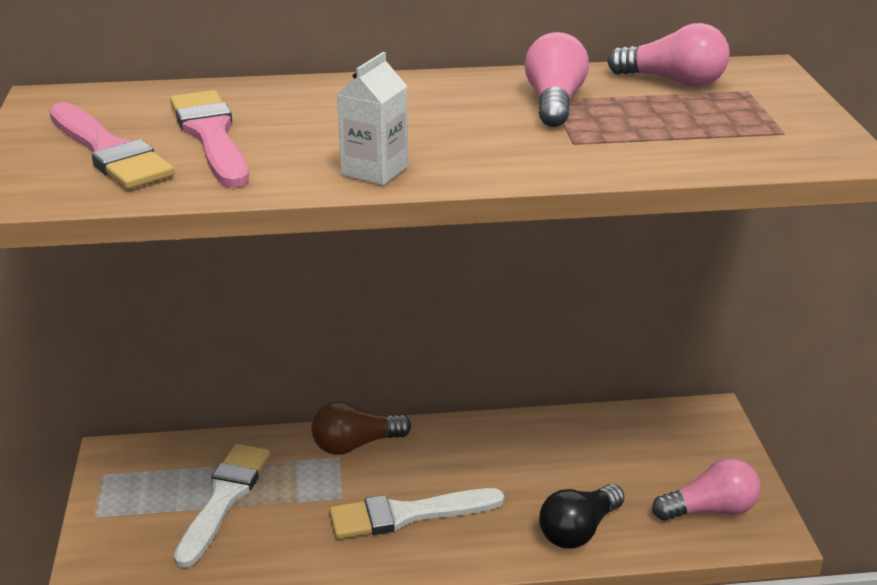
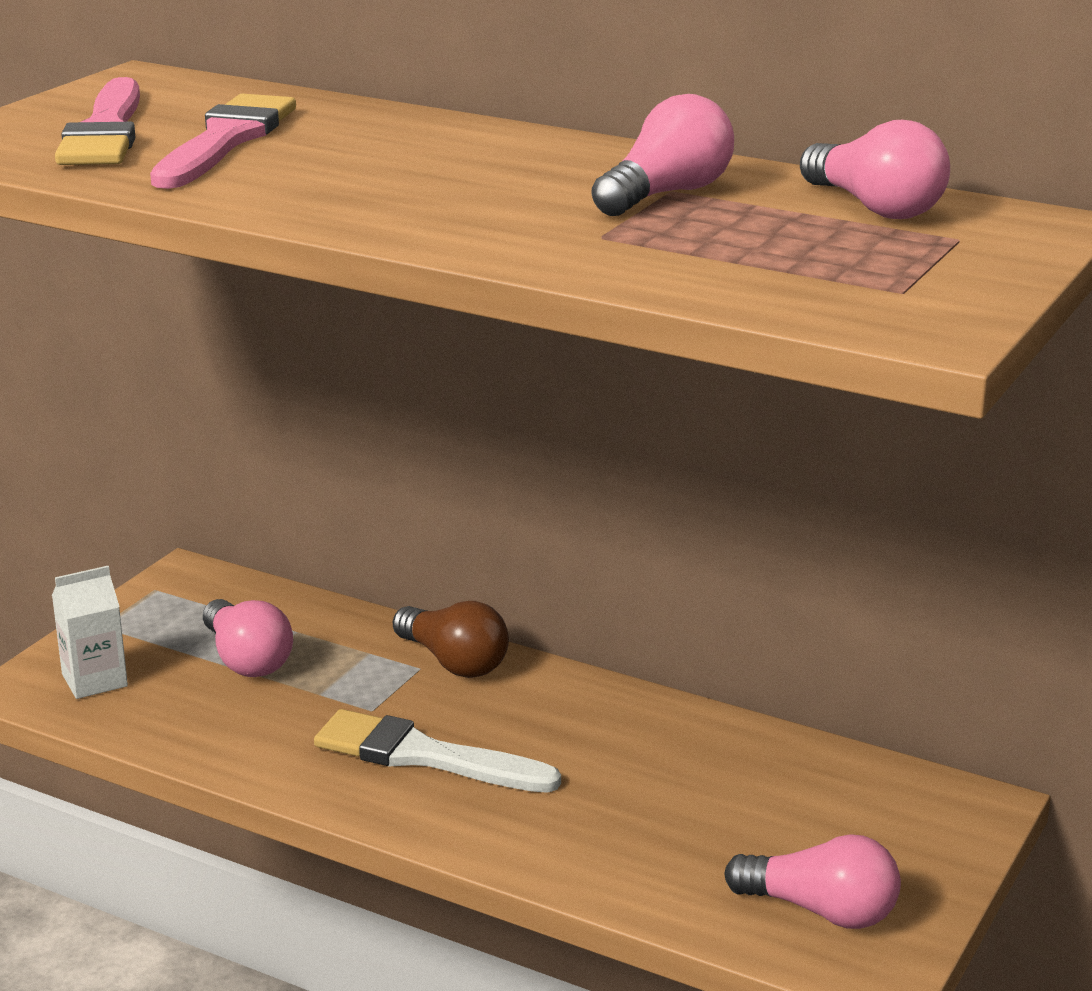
camera: 35 degrees right, 5 degrees down
(224, 498) = (246, 660): white brush -> pink light bulb
(355, 445) = (454, 662): brown light bulb -> brown light bulb turned 150 degrees counterclockwise
(374, 171) = (323, 207): white carton -> white carton (94, 680)
(578, 531) = (610, 858): black light bulb -> none

